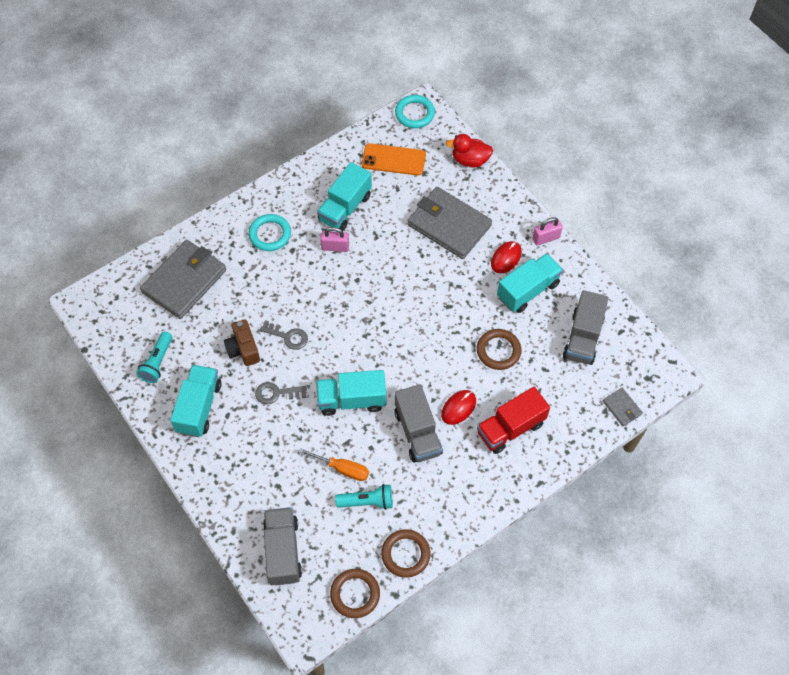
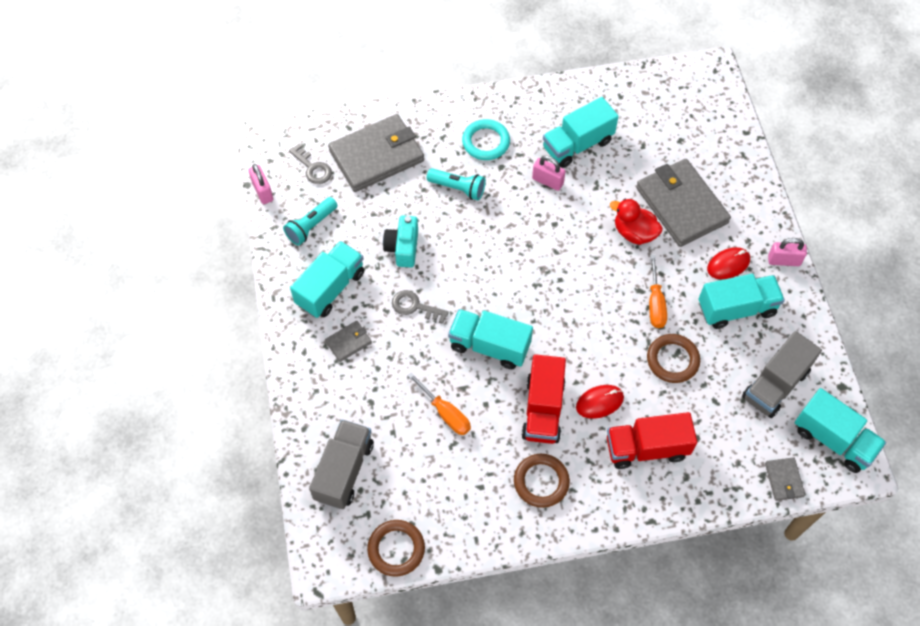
camera: 25 degrees right, 0 degrees up
(101, 350) = (262, 191): none -> pink padlock
(236, 445) = (348, 342): none -> grey wallet
(243, 349) = (403, 248): brown camera -> turquoise camera
(288, 336) = (454, 253): grey key -> grey key (313, 168)
(367, 501) = (455, 458): turquoise flashlight -> turquoise flashlight (458, 188)
(393, 160) = (653, 114): orange phone -> none
(405, 554) = (469, 532): brown ring -> brown ring (541, 482)
(414, 113) = (699, 74): turquoise ring -> none
(417, 432) = (543, 409): grey truck -> red truck
(465, 311) = (655, 303): none -> orange screwdriver
(470, 160) = (737, 145): red duck -> red duck (634, 233)
(643, 361) = (833, 439): none -> turquoise truck

